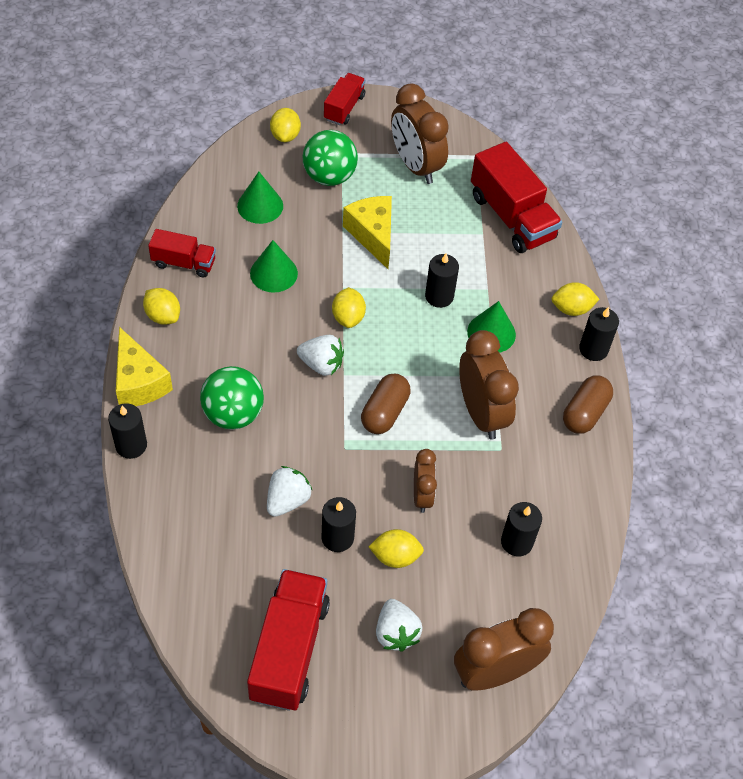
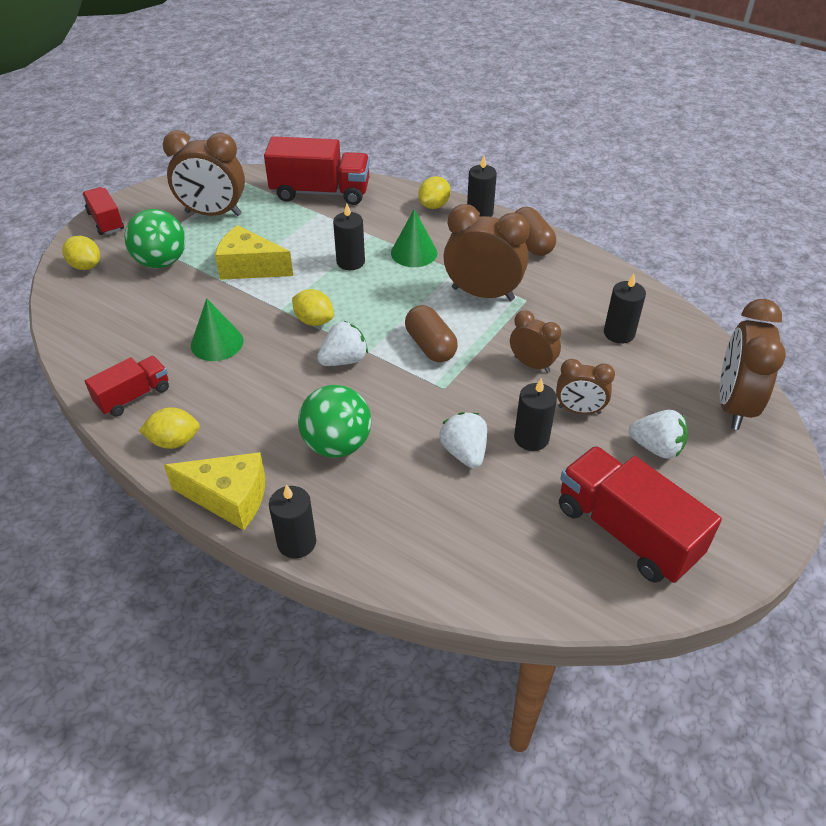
camera: 50 degrees left, 10 degrees down
(260, 206) = (136, 316): green cone -> none
(395, 556) = (579, 410): yellow lemon -> brown clock

